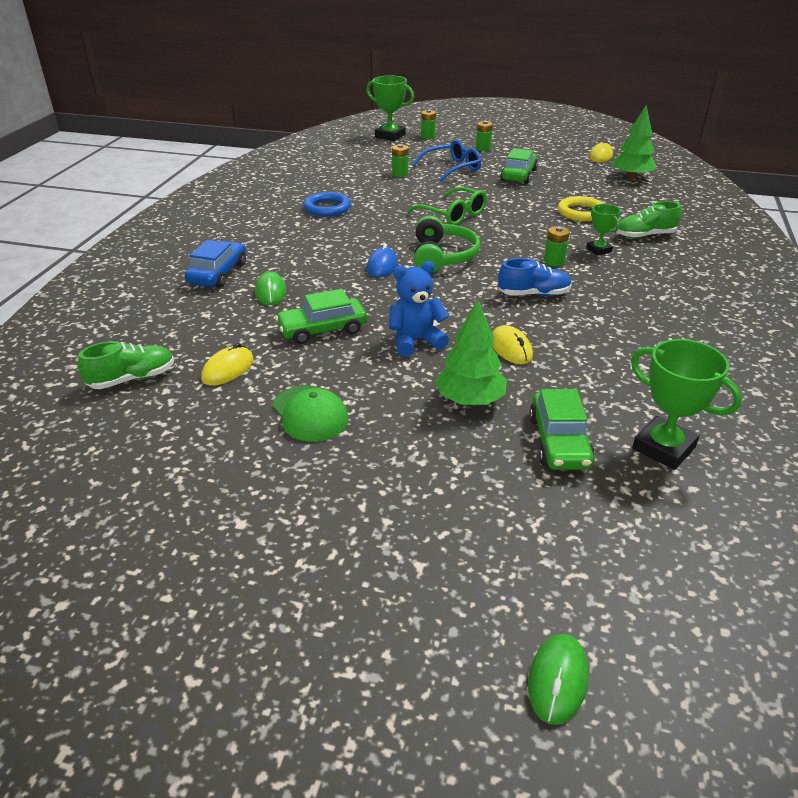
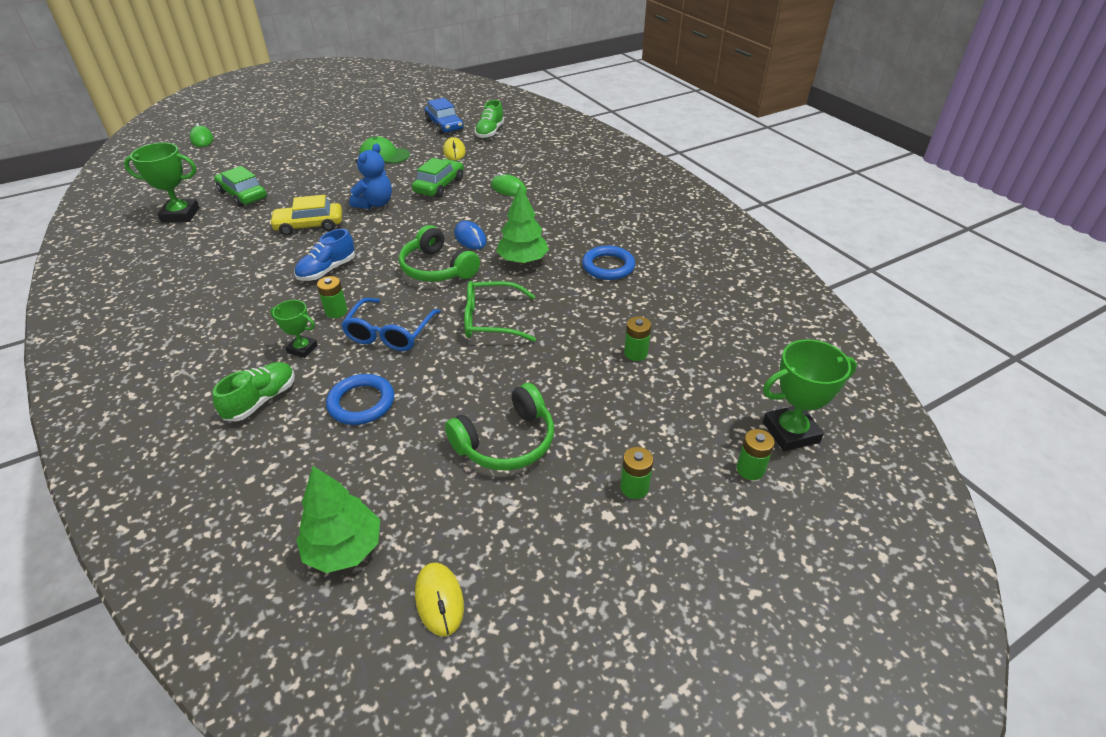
camera: 135 degrees right, 5 degrees up
(218, 273) = (563, 183): blue car -> blue car (444, 125)
(452, 168) = (599, 402): blue glasses -> blue glasses (389, 333)
(470, 400) = (308, 191): green tree -> green tree (522, 261)
(511, 348) = (309, 226): yellow mouse -> yellow car
(519, 175) = (506, 441): green car -> green headphones
(581, 212) = (361, 403): yellow ring -> blue ring

